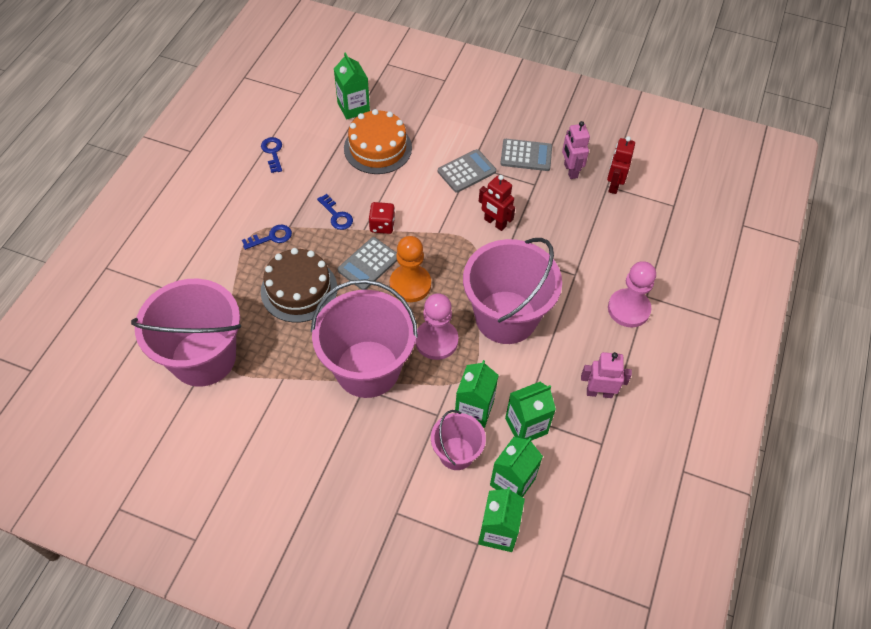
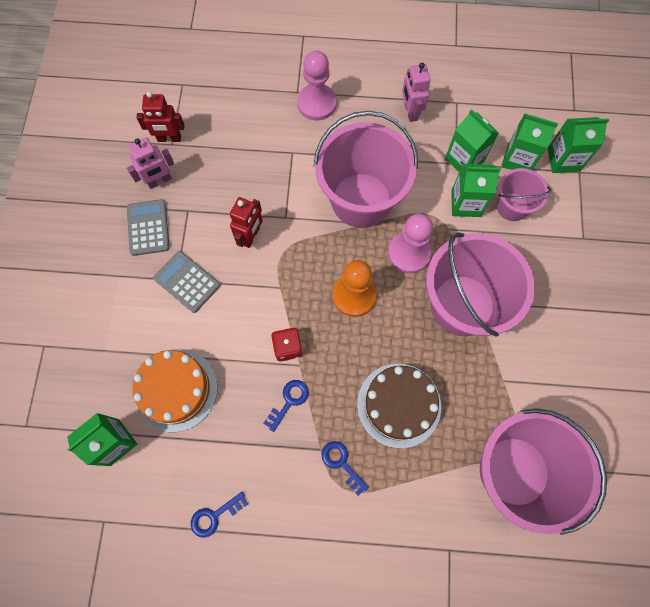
camera: 105 degrees left, 15 degrees up
(368, 264) = (342, 344): grey calculator -> none

